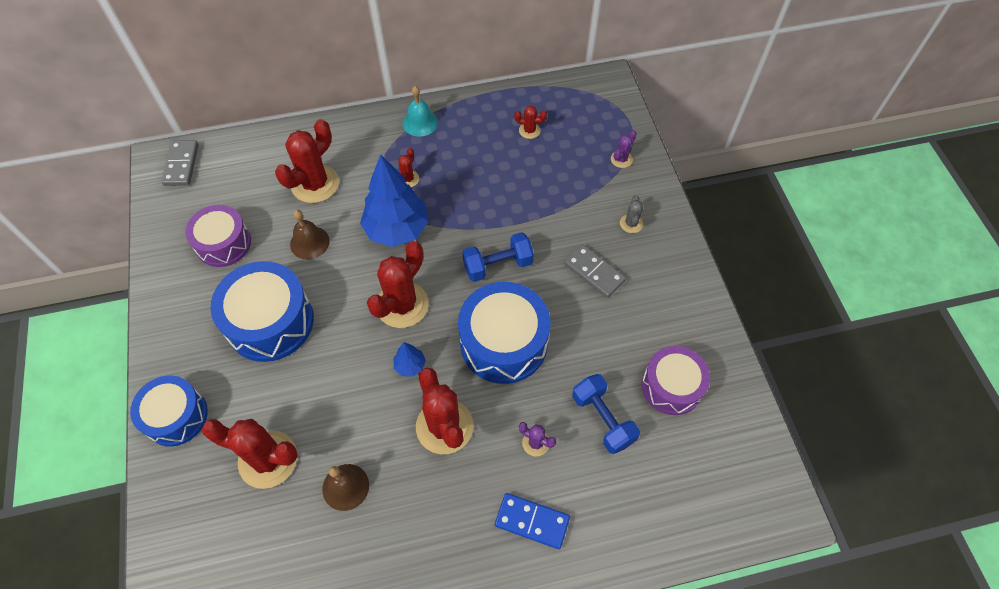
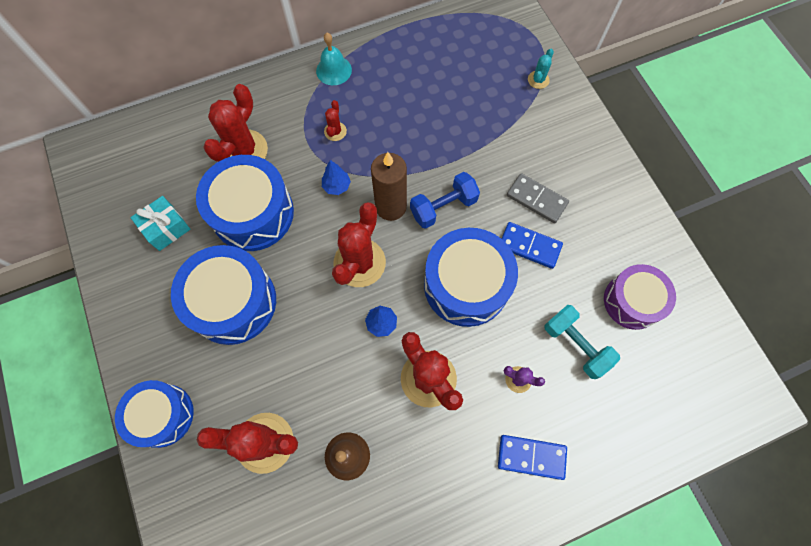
camera: 10 degrees left, 10 degrees up
(181, 165) = (101, 151): grey domino -> none
(223, 243) = (166, 228): purple drum -> turquoise gift
(309, 242) = (253, 213): brown bell -> blue drum
(397, 230) = (336, 186): blue tree -> blue tree, size x0.44
(445, 257) = (391, 207): none -> brown candle
(529, 130) = (443, 63): red cactus -> none
(576, 316) = (529, 246): none -> blue domino
(602, 419) = (575, 345): blue dumbbell -> turquoise dumbbell
(621, 159) = (538, 80): purple cactus -> turquoise cactus
(631, 223) = (561, 144): grey cactus -> none

